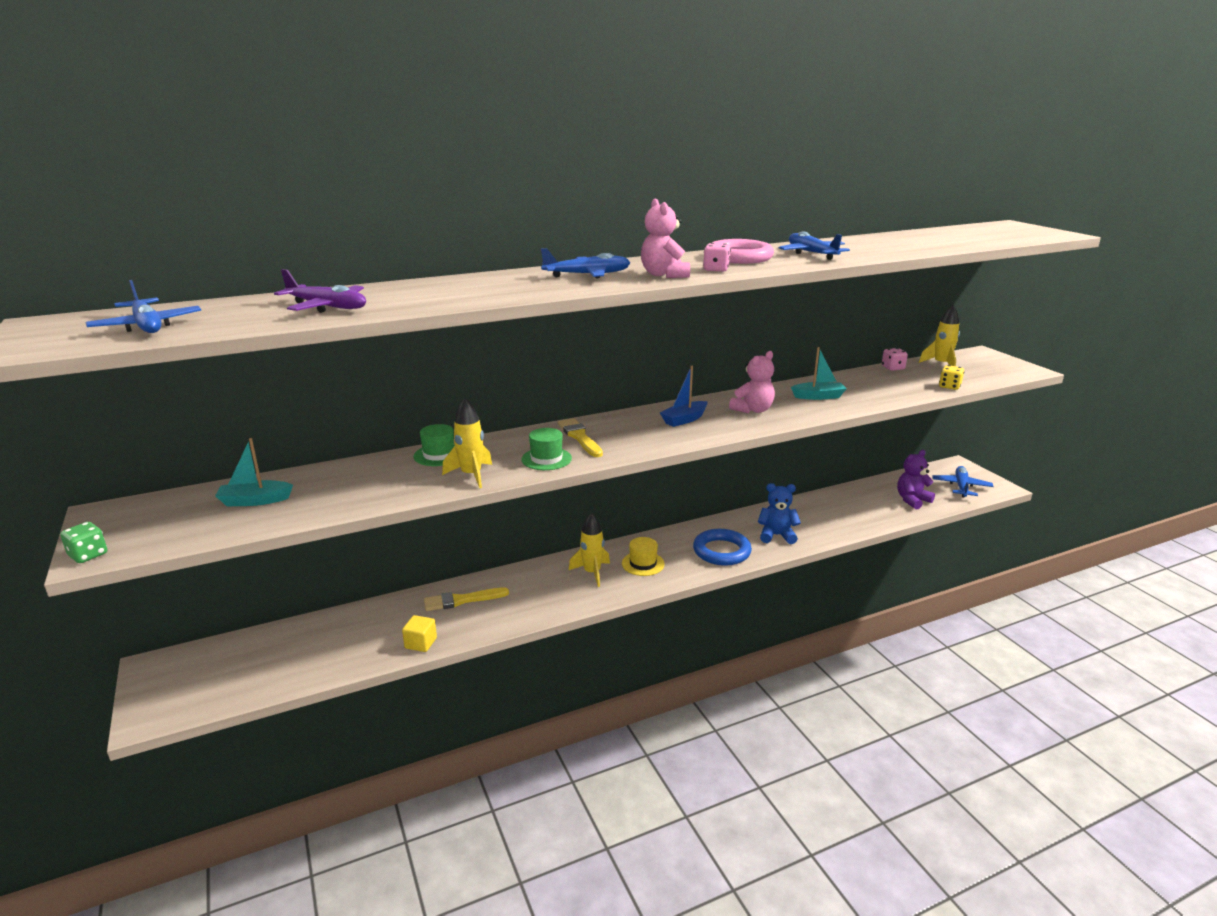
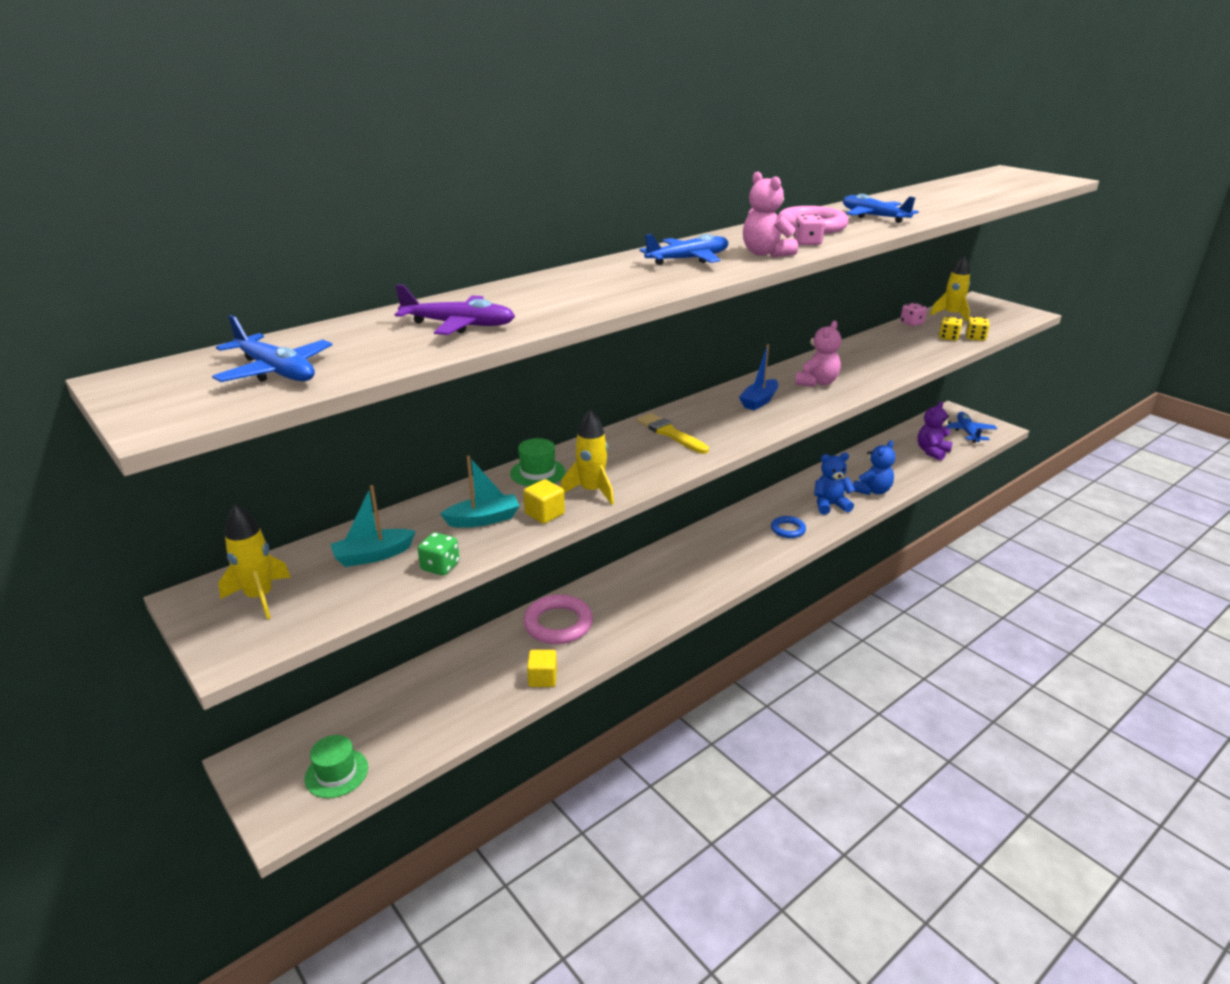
camera: 15 degrees left, 5 degrees up
(88, 555) = (226, 652): green dice -> green dice (440, 566)
(417, 488) = (544, 514): none -> yellow cube
(462, 600) = (558, 624): yellow brush -> pink ring
(546, 459) = (655, 462): green hat -> green hat (336, 773)
(592, 573) = (675, 572): yellow rocket -> yellow rocket (260, 597)
(643, 563) = (719, 554): yellow hat -> none
(721, 551) = (788, 529): blue ring -> blue ring, size x0.59
(818, 396) = (866, 361): turquoise boat -> turquoise boat (483, 519)
(827, 528) = (872, 491): none -> blue teddy bear
(921, 384) = (948, 337): none -> yellow dice

